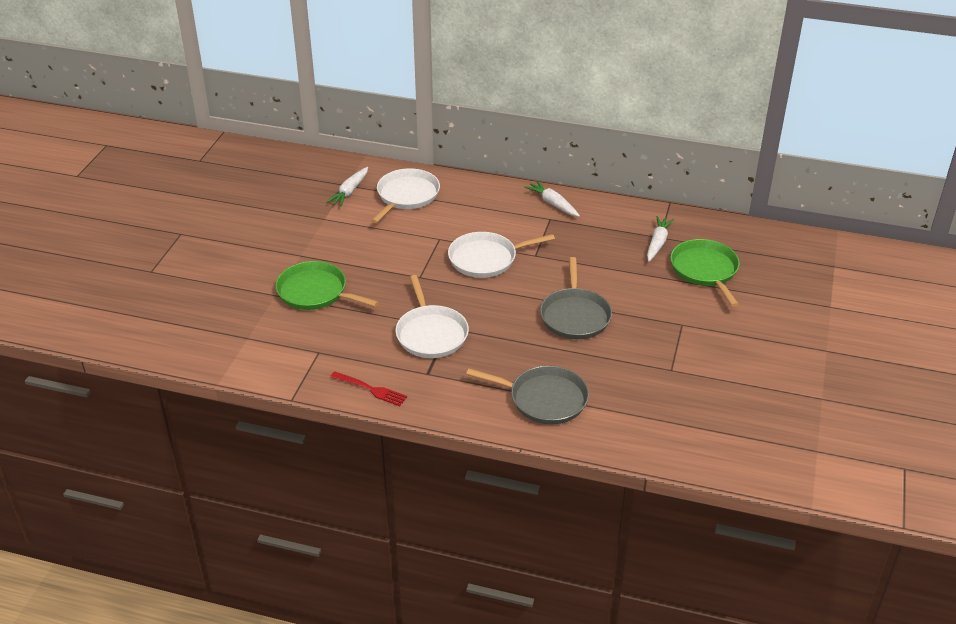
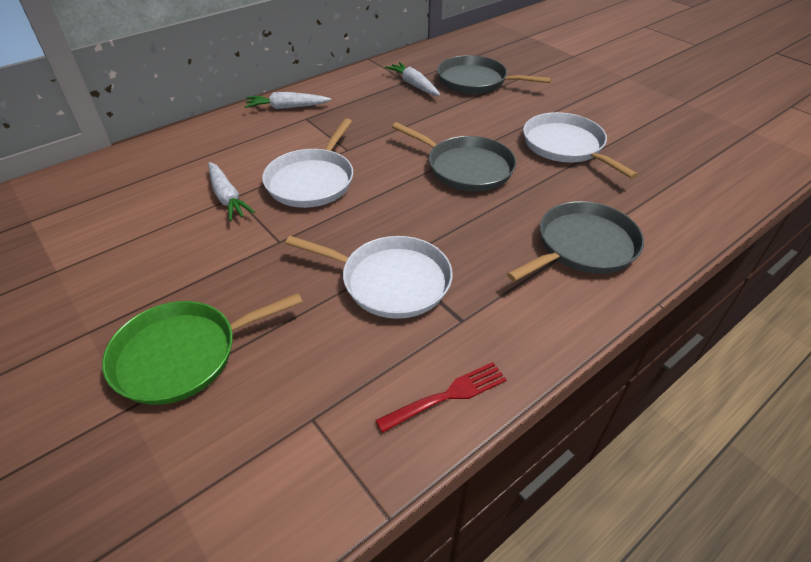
camera: 55 degrees left, 5 degrees up
(350, 191) = (46, 223): white carrot -> white carrot (227, 197)
(406, 196) = (129, 185): white pan -> white pan (566, 146)
(705, 270) = (475, 81): green pan -> grey pan

